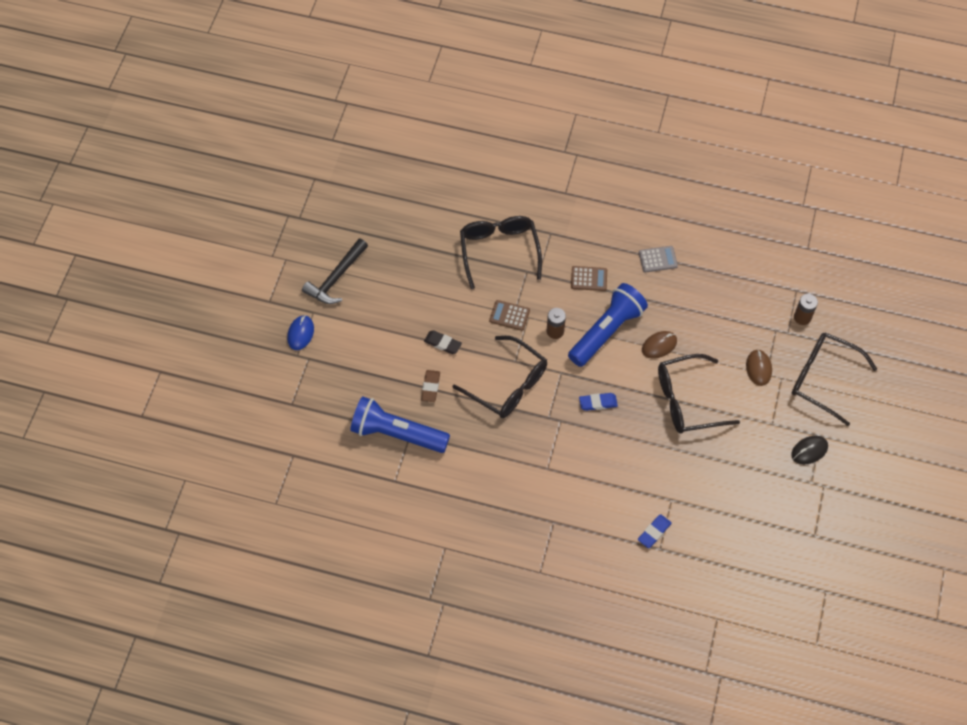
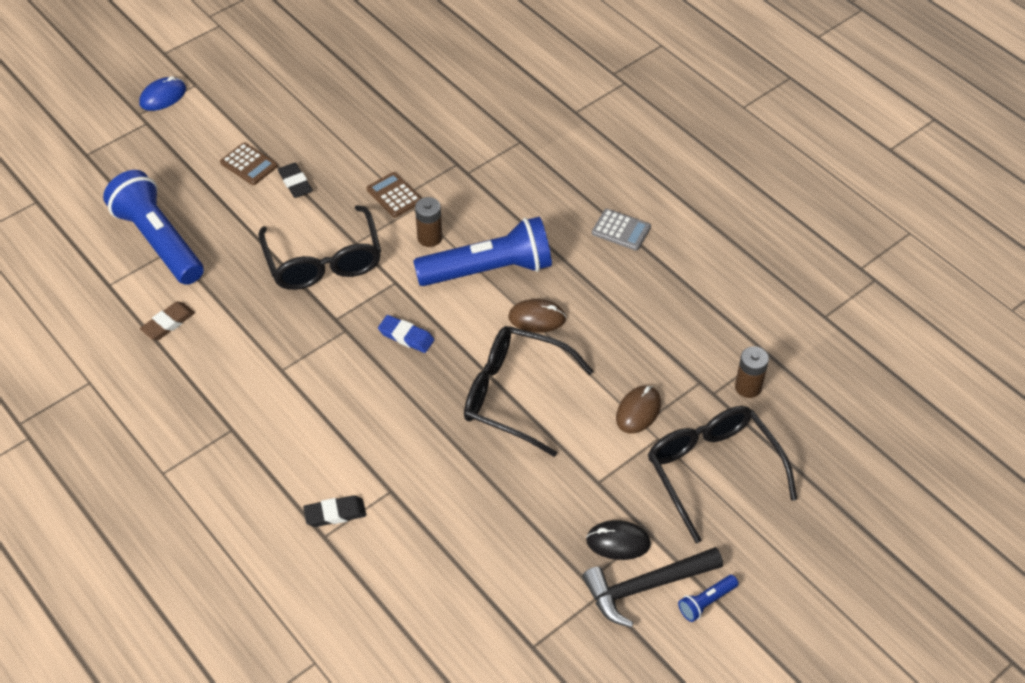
camera: 35 degrees right, 10 degrees down
(336, 278) = (250, 66): black hammer -> black hammer (646, 587)
(430, 387) = (239, 217): brown eraser -> brown eraser (168, 323)
(499, 250) = (446, 128): black glasses -> none
(589, 279) = (520, 207): brown calculator -> brown calculator (249, 164)
(654, 532) = (335, 513): blue eraser -> black eraser
(877, 454) = (706, 602): none -> blue flashlight

